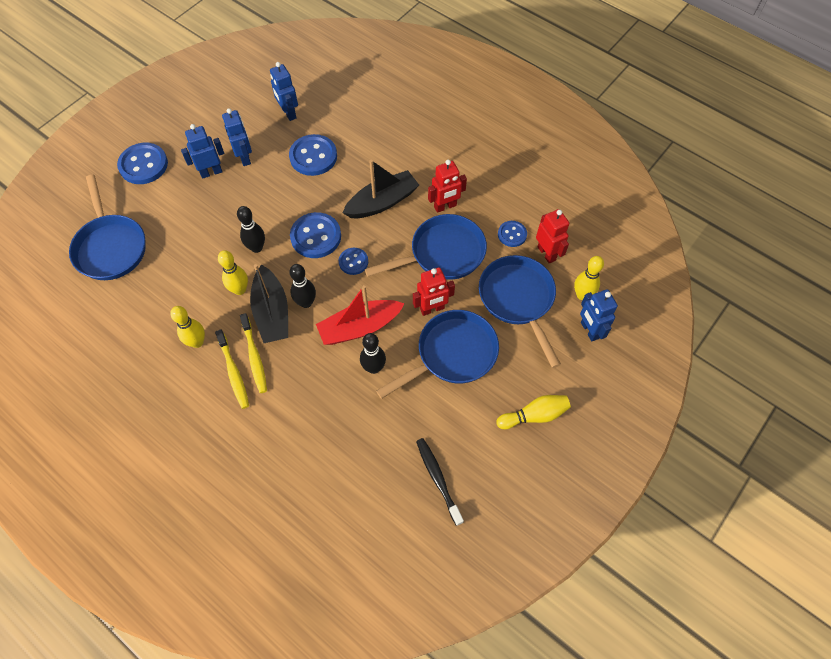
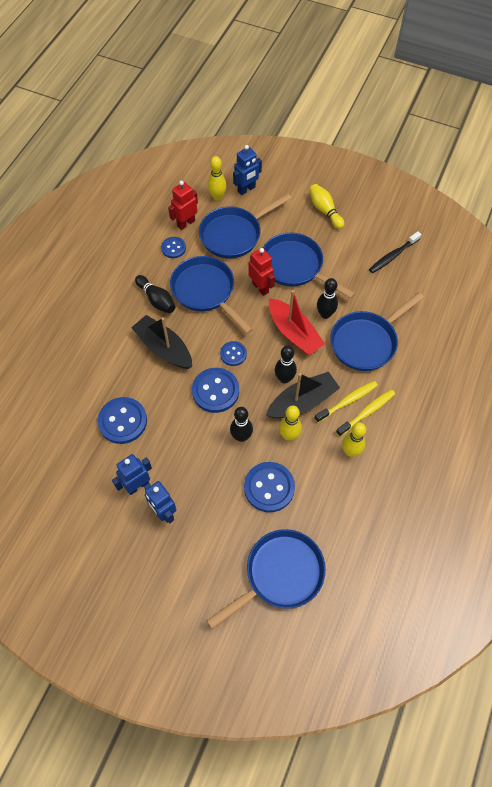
camera: 105 degrees left, 0 degrees up
(143, 165) = (169, 588): blue button -> blue button (269, 487)
(288, 113) = (69, 463): blue robot -> none
(321, 401) = (366, 342): none -> blue pan
(445, 206) = (156, 299): red robot -> black bowling pin

